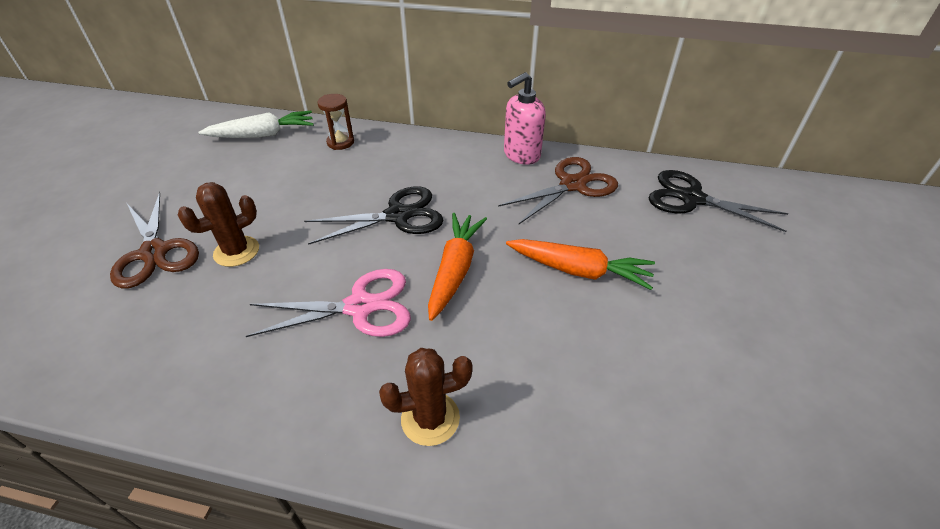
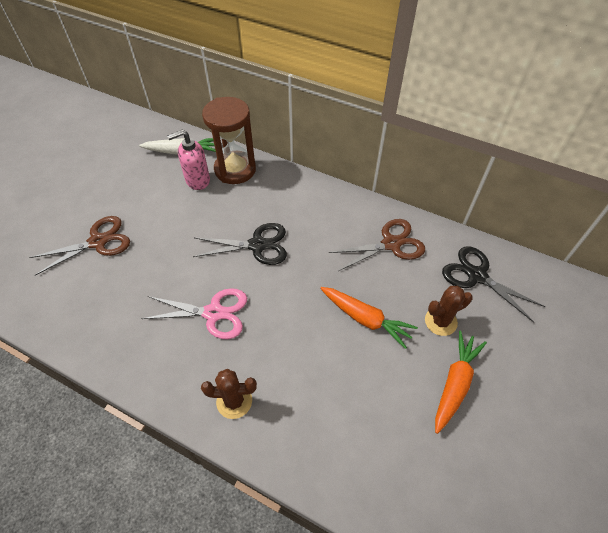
camera: 15 degrees right, 10 degrees up
(154, 252) = (98, 242): brown scissors -> brown scissors turned 105 degrees counterclockwise
(236, 251) = (147, 252): brown cactus -> brown cactus (440, 321)
(340, 142) = (235, 170): brown hourglass -> brown hourglass, size x2.07
(455, 270) = (282, 299): orange carrot -> orange carrot (455, 383)
(521, 155) = (363, 208): pink soap dispenser -> pink soap dispenser (197, 180)

